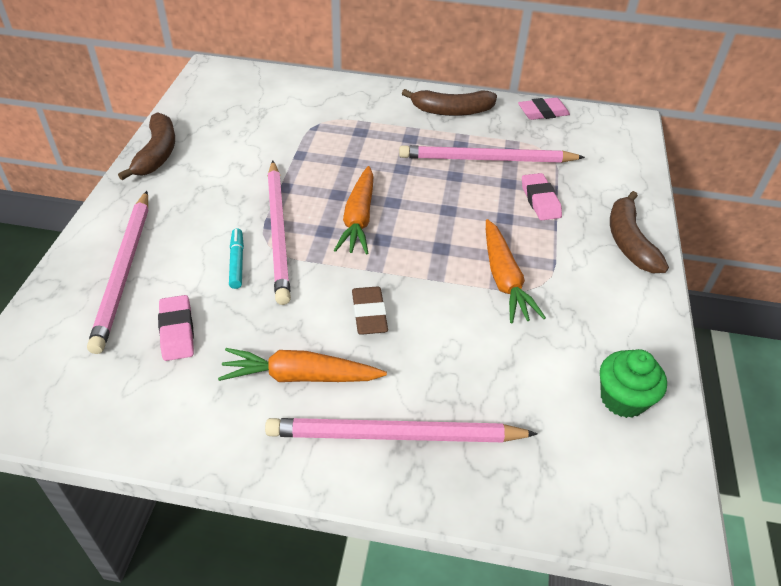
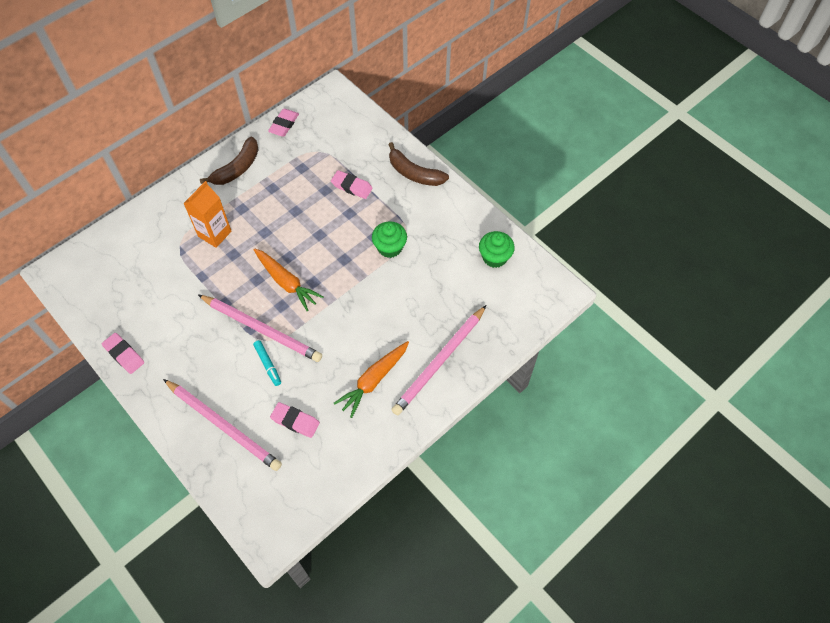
camera: 50 degrees left, 15 degrees up
(157, 154) = (124, 355): brown banana -> pink eraser
(237, 263) = (268, 364): turquoise marker -> turquoise marker turned 150 degrees counterclockwise
(359, 137) = (214, 234): none -> orange carton
(369, 314) = (360, 324): brown eraser -> none
(487, 159) = (297, 185): pink pencil -> none
(504, 279) = (390, 247): orange carrot -> green cupcake

